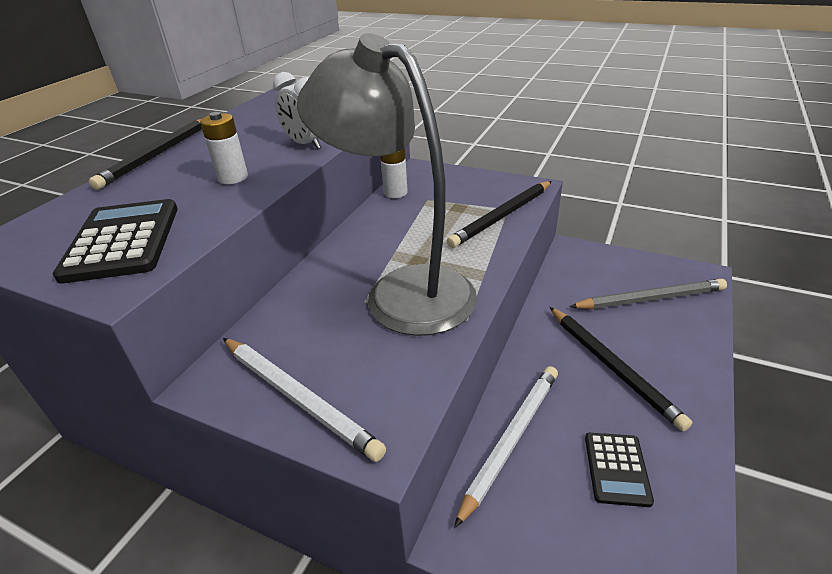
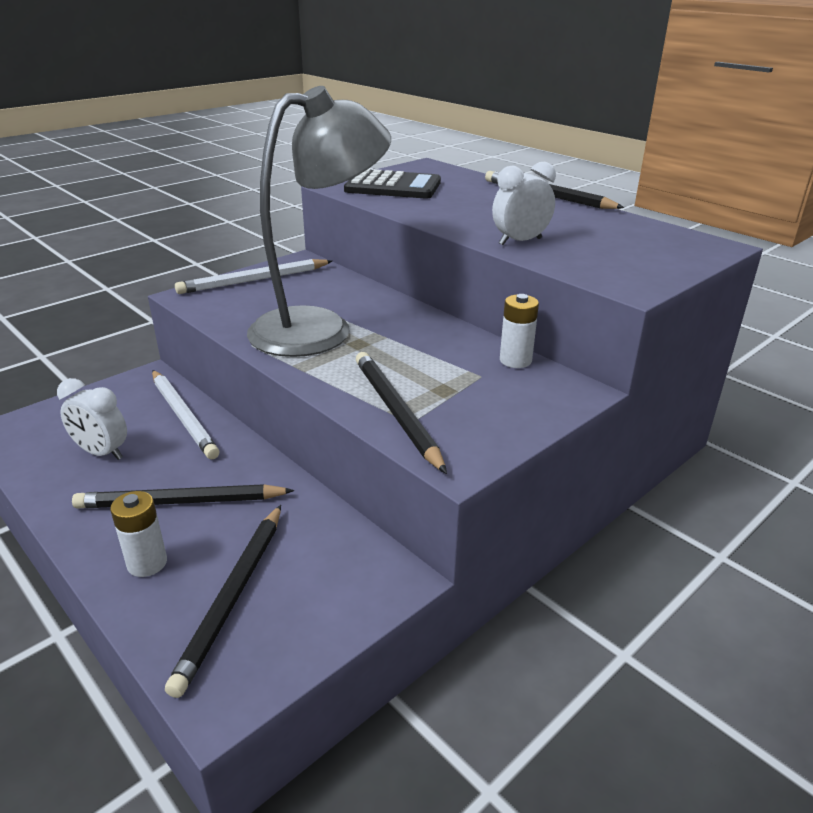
camera: 110 degrees right, 5 degrees down
(233, 178) = (465, 214): white battery -> white battery (147, 563)
(616, 469) = (102, 453): black calculator -> white clock
(650, 299) = (233, 596): grey pencil -> black pencil

